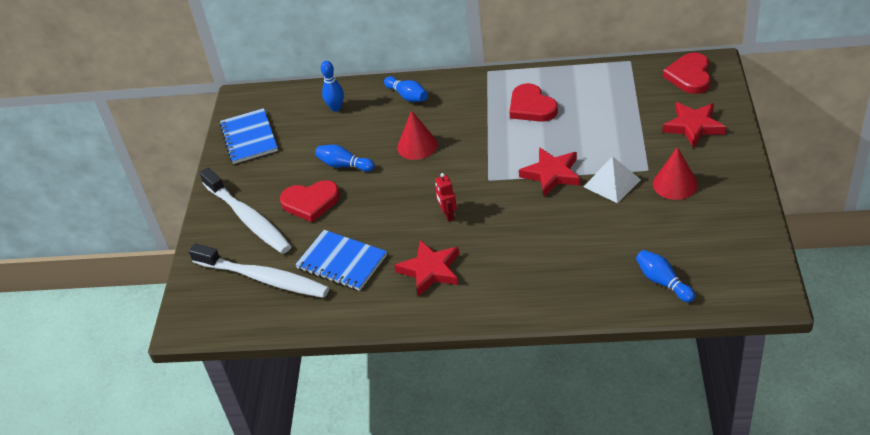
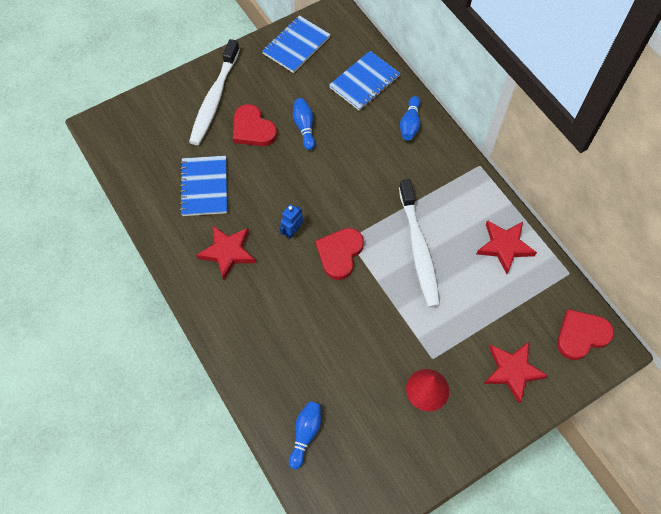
camera: 50 degrees right, 20 degrees up
(263, 278) = (162, 146): white toothbrush -> white toothbrush (418, 249)
(336, 108) = (364, 82): blue bowling pin -> blue notebook
(417, 146) = (356, 165): red cone -> none
(448, 215) = (292, 231): red robot -> blue robot
(531, 107) = (455, 224): red heart -> red heart (339, 253)
(551, 174) = (382, 284): red star -> red star (504, 246)
(612, 183) = (399, 337): white pyramid -> none

